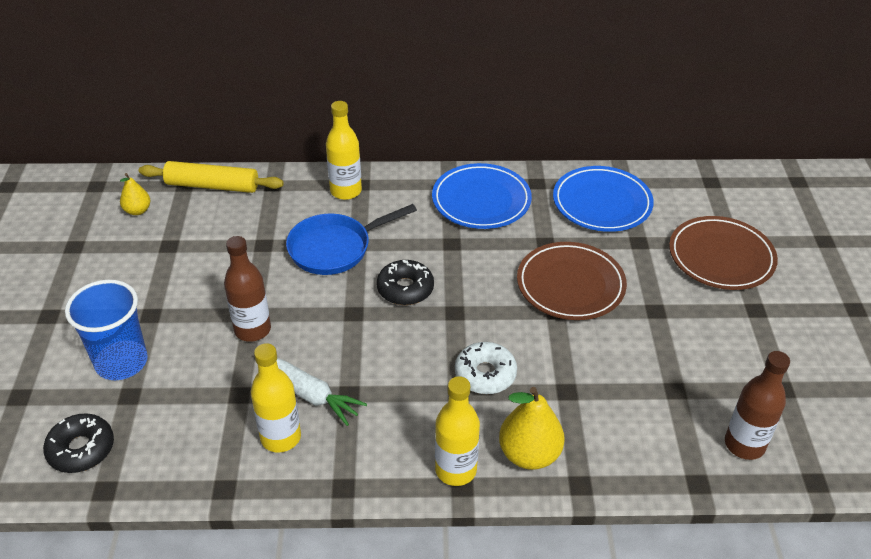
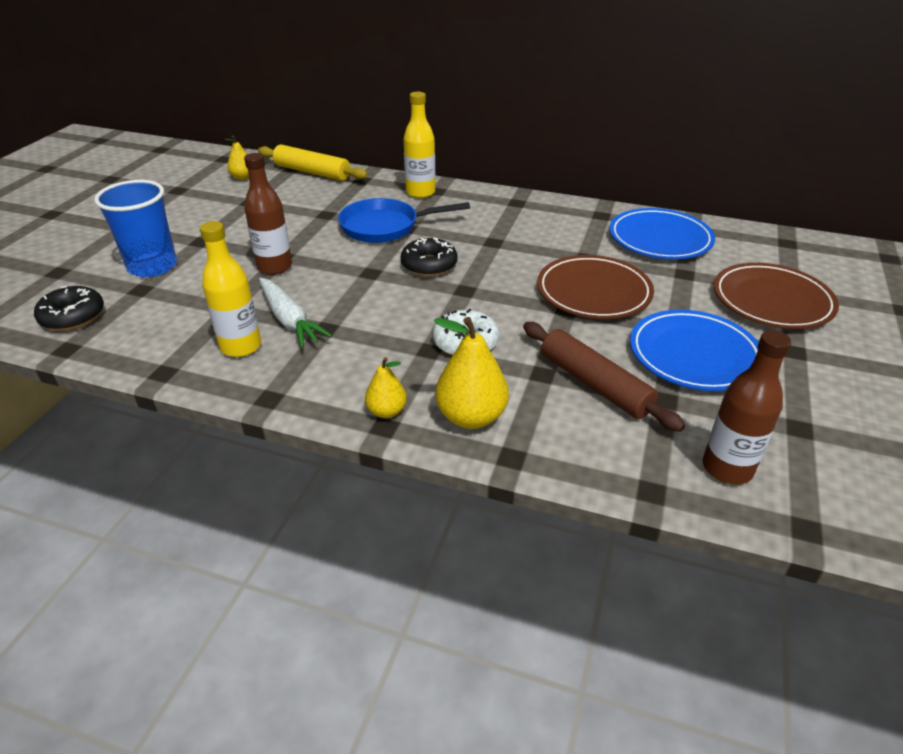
camera: 20 degrees right, 5 degrees down
(455, 470) = (386, 411): yellow bottle -> yellow pear
(481, 200) = (540, 218): blue plate -> blue plate (694, 355)
(613, 390) = (594, 384): none -> brown rolling pin

